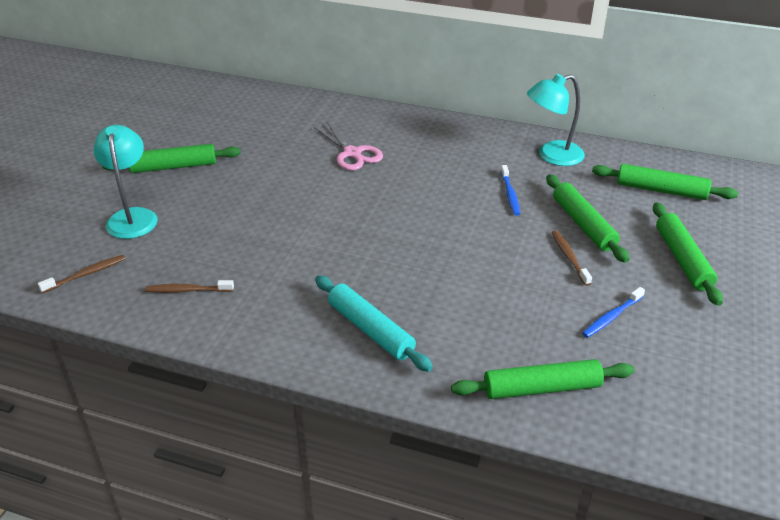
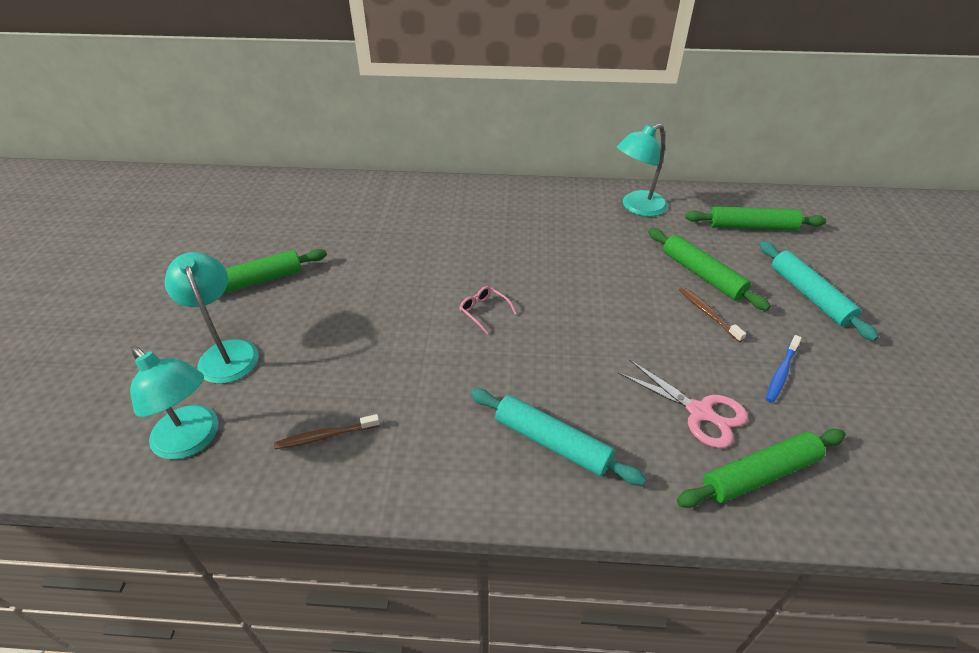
camera: 15 degrees left, 5 degrees up
(86, 274) = (193, 440): brown toothbrush -> turquoise lamp
(353, 153) = (444, 235): pink scissors -> pink scissors (700, 412)
(360, 221) = (484, 311): none -> pink glasses
(510, 194) = (618, 254): blue toothbrush -> none
(682, 259) = (809, 295): green rolling pin -> turquoise rolling pin

